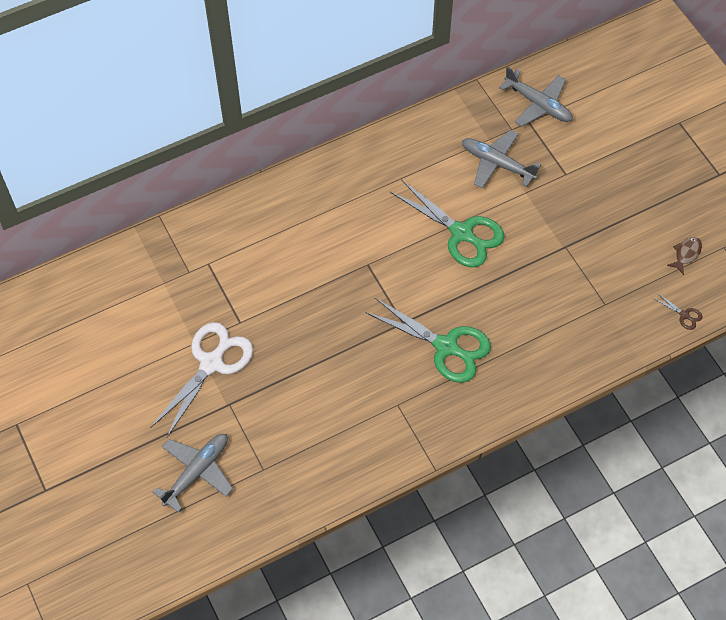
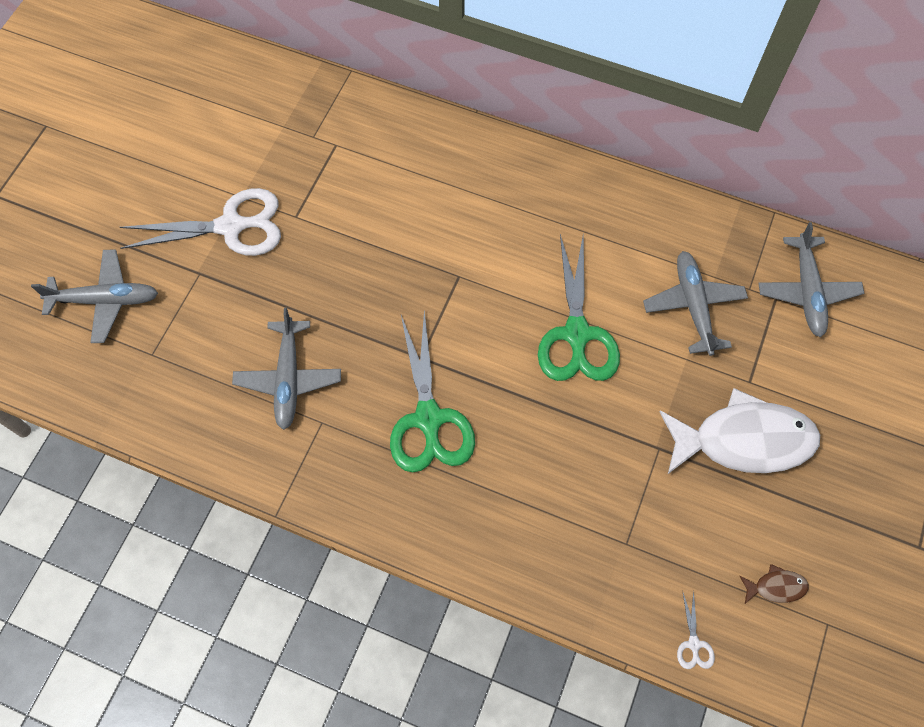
camera: 50 degrees right, 5 degrees up
(351, 402) = (288, 378): none -> grey plane
(596, 204) = (743, 440): none -> white fish
(684, 315) = (694, 644): brown scissors -> white scissors

